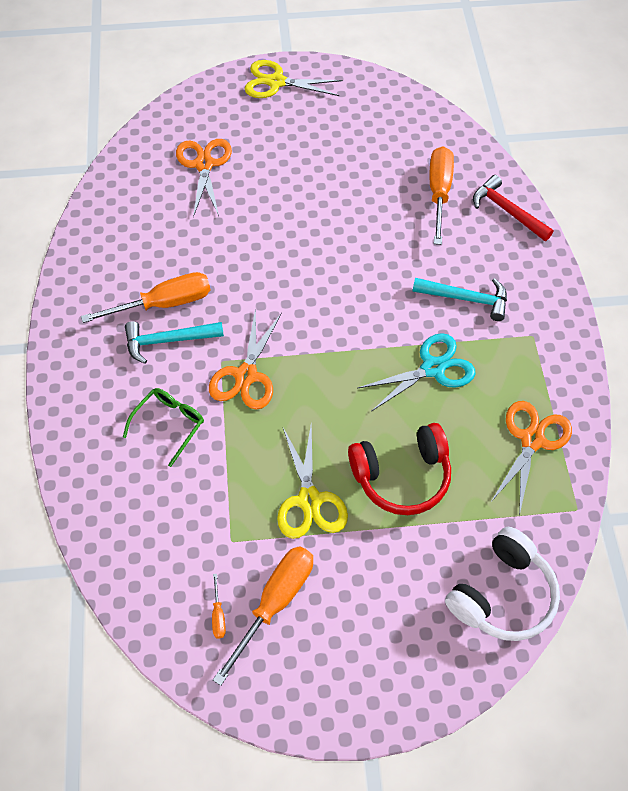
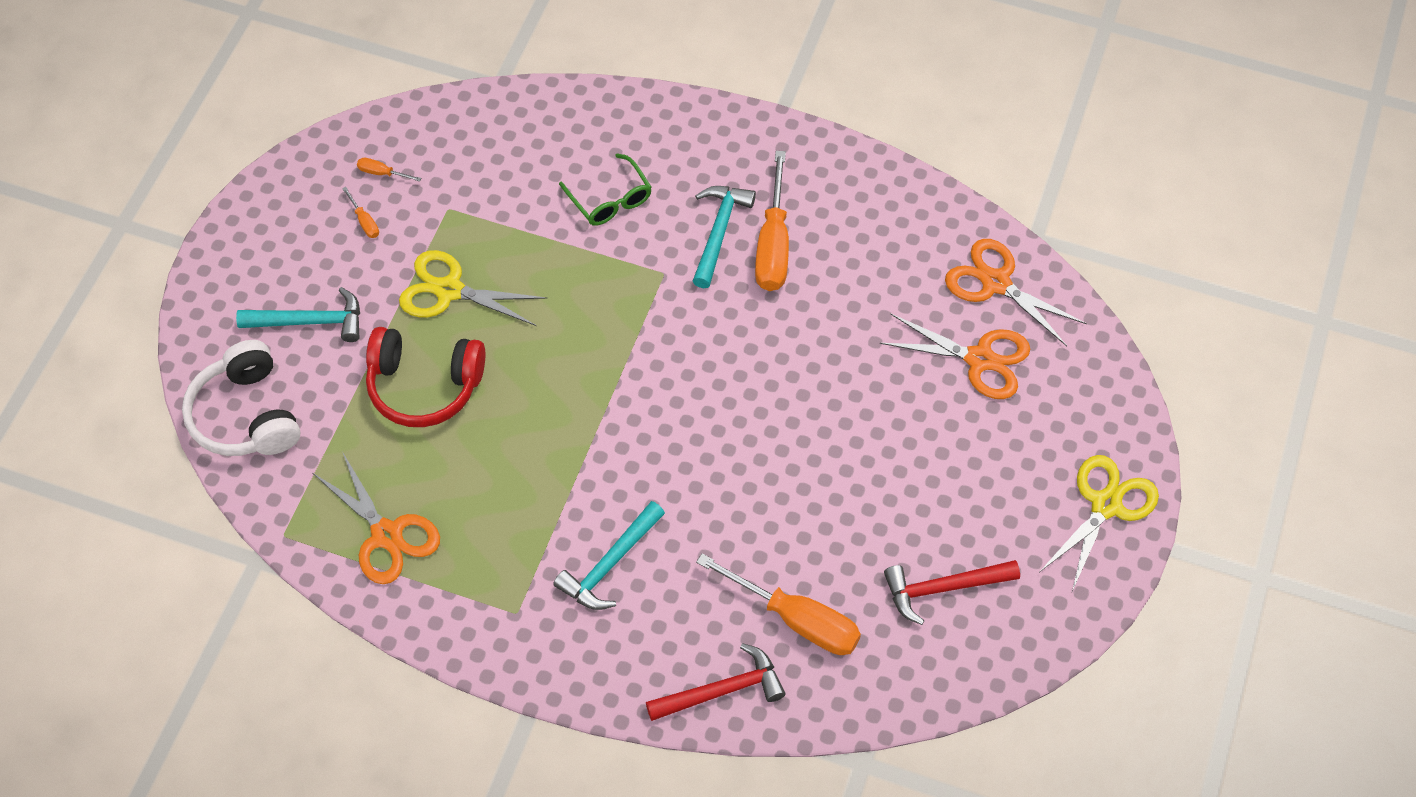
camera: 115 degrees right, 0 degrees up
(246, 375) = (631, 289): orange scissors -> orange scissors (996, 283)
(275, 602) = (364, 221): orange screwdriver -> orange screwdriver, size x0.42
(374, 134) = (944, 588): none -> red hammer
(393, 593) = (310, 321): none -> turquoise hammer
(401, 475) = (424, 385): red headphones -> red headphones turned 90 degrees counterclockwise
(433, 368) = (534, 479): turquoise scissors -> none

